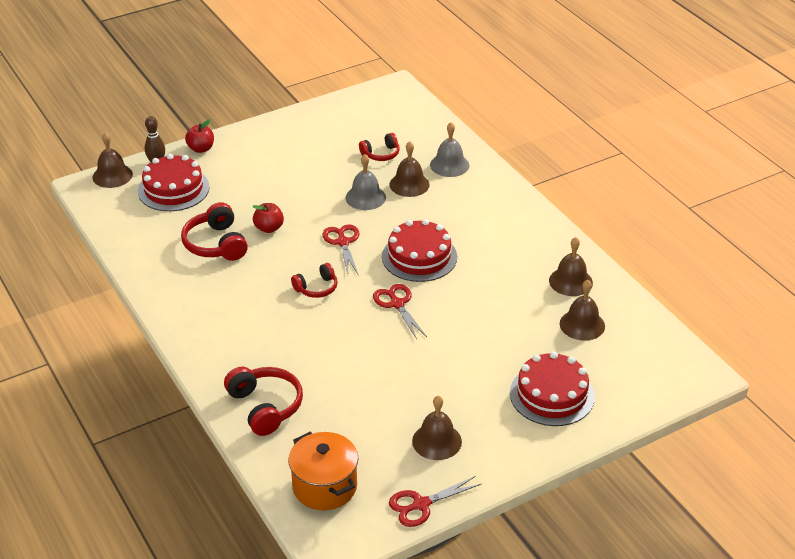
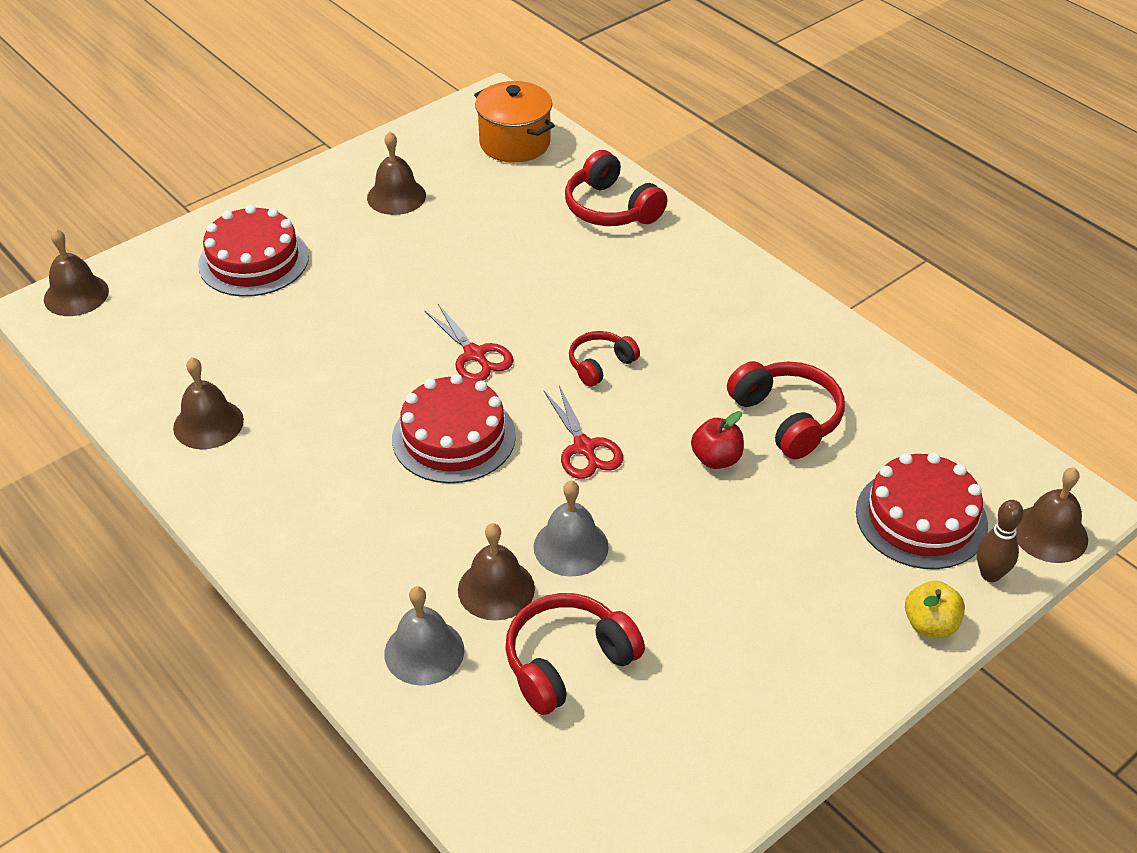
camera: 170 degrees right, 5 degrees up
(201, 149) = (930, 624): red apple -> yellow apple
(381, 154) = (567, 662): red headphones -> red headphones, size x1.61
(421, 504) = (407, 139): red scissors -> none
(582, 324) = (200, 357): brown bell -> brown bell (76, 295)

